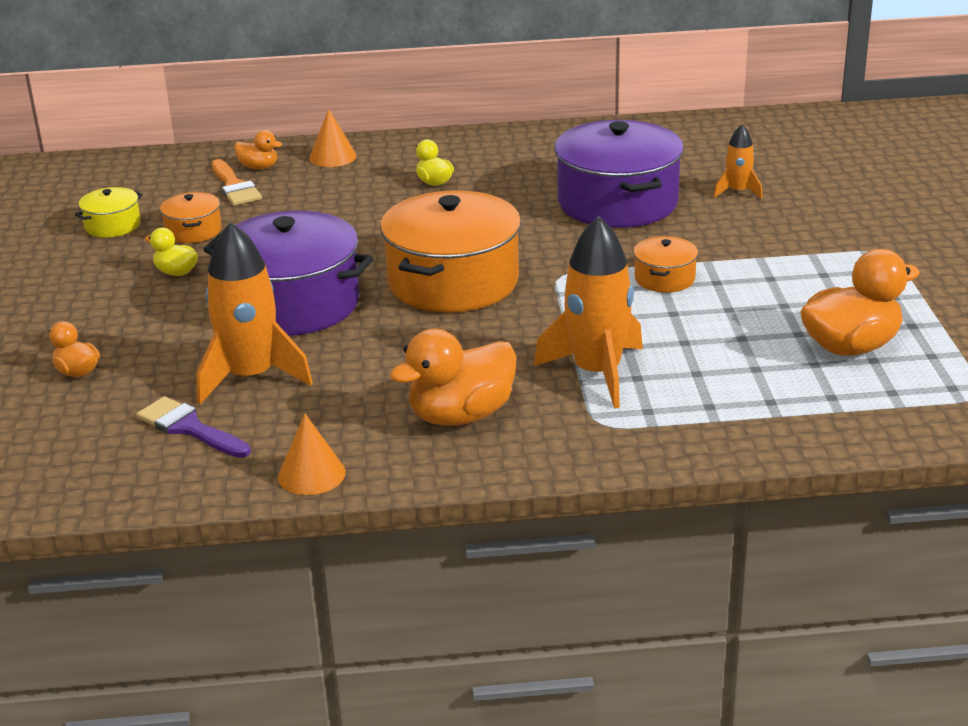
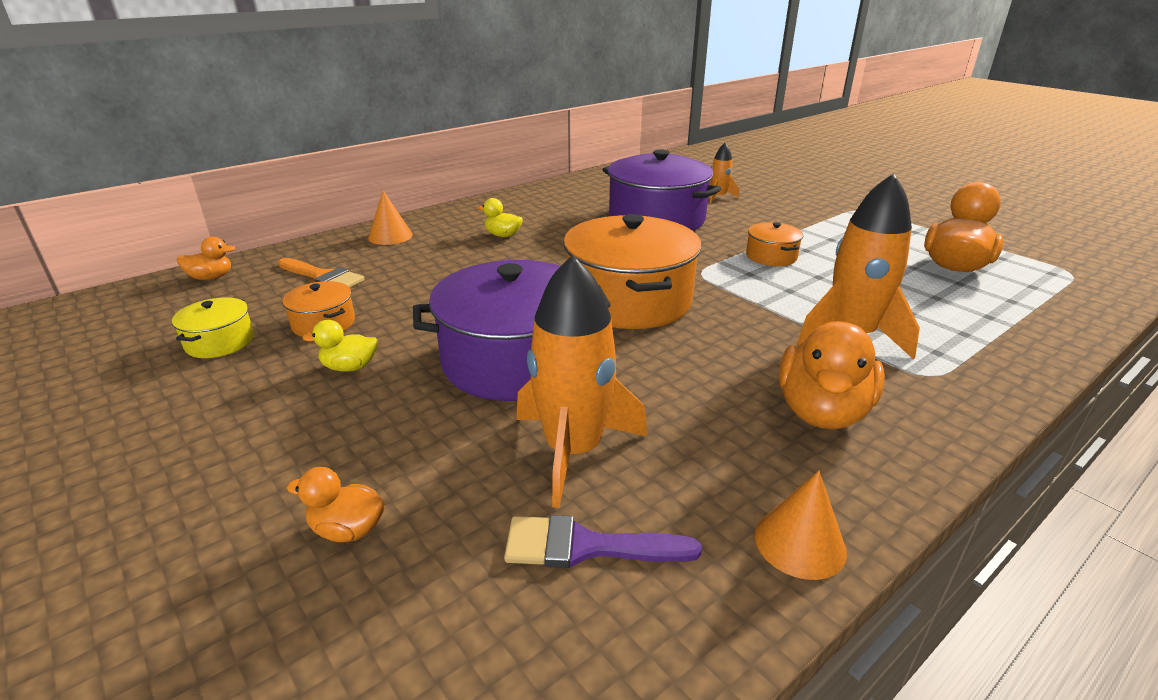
camera: 35 degrees left, 0 degrees up
(259, 167) = (329, 257): orange duck -> orange duck (211, 277)

